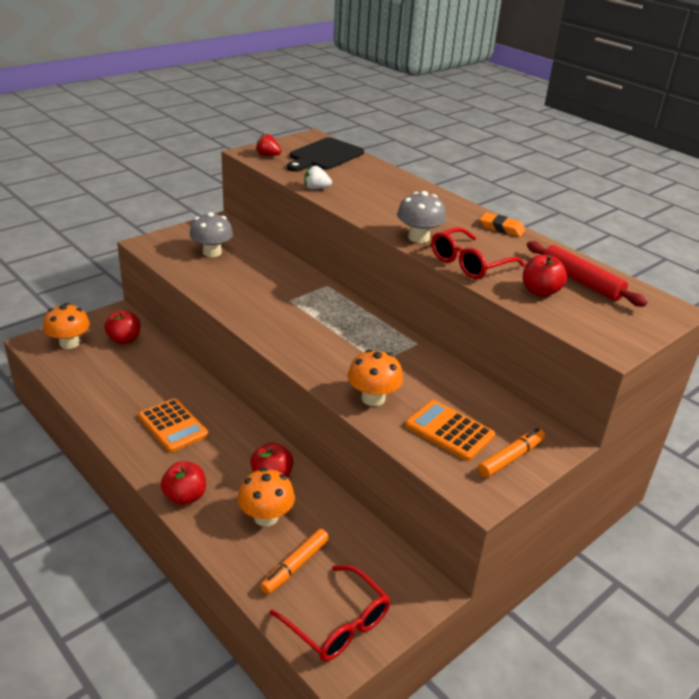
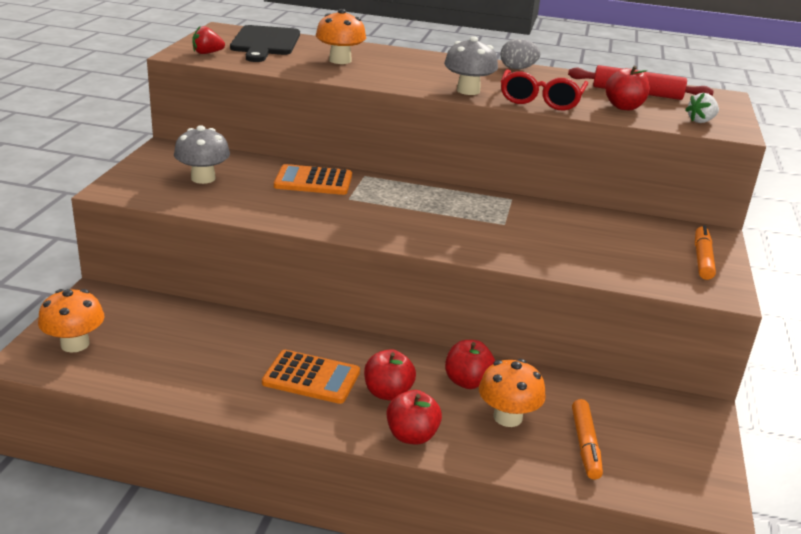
camera: 35 degrees left, 5 degrees down
(124, 339) = (140, 317): red apple -> red apple (388, 393)
(316, 188) = (308, 71): white strawberry -> white strawberry (701, 121)
(337, 624) = (676, 471): red glasses -> none
(373, 398) = (543, 254): orange mushroom -> orange mushroom (340, 60)
(449, 431) = (634, 256): orange calculator -> orange calculator (313, 181)
(501, 228) = (517, 68): orange eraser -> grey egg

